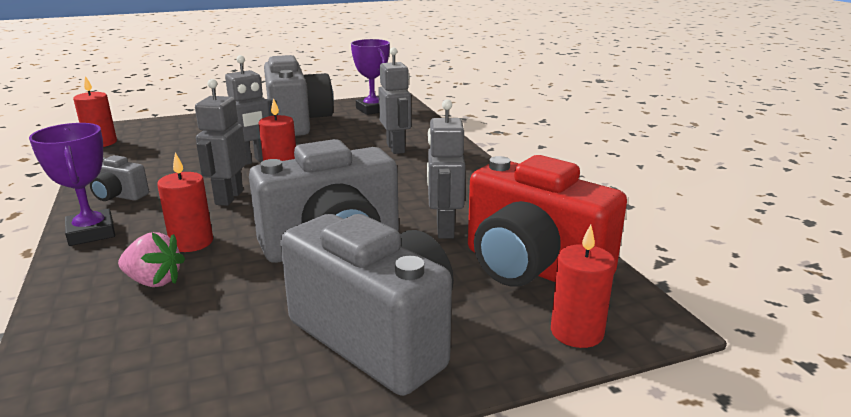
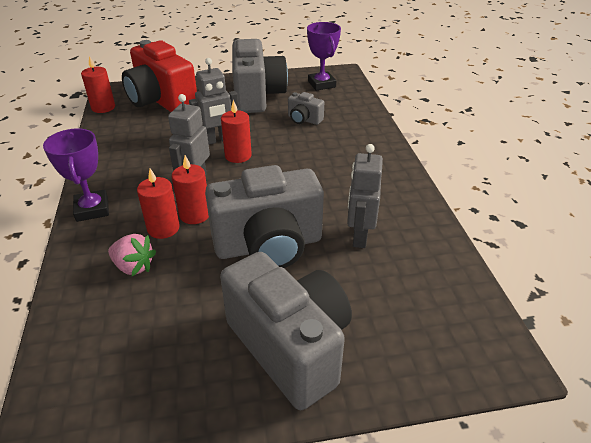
camera: 10 degrees right, 15 degrees up
(119, 196) = (114, 170): grey camera -> grey camera (304, 120)
(396, 148) = (334, 135): grey robot -> none
(532, 268) = (423, 290): red camera -> red camera (162, 101)
(577, 332) = (445, 365): red candle -> red candle (195, 214)

